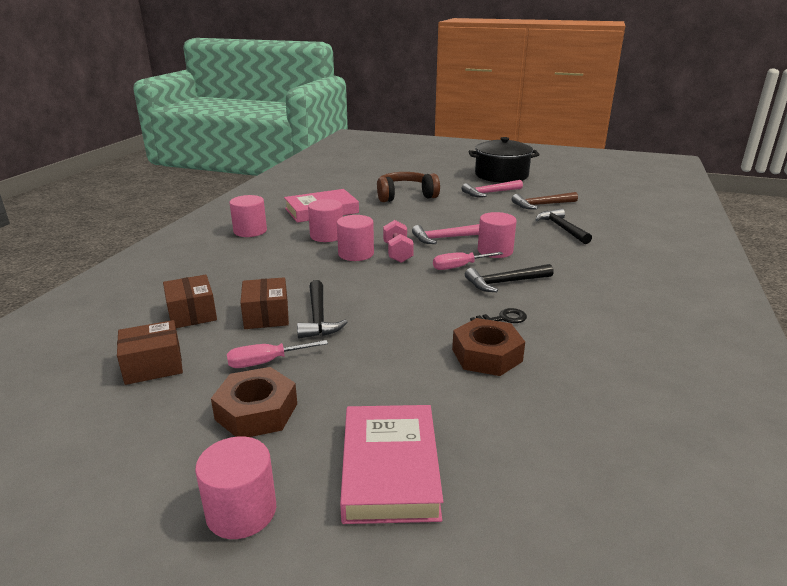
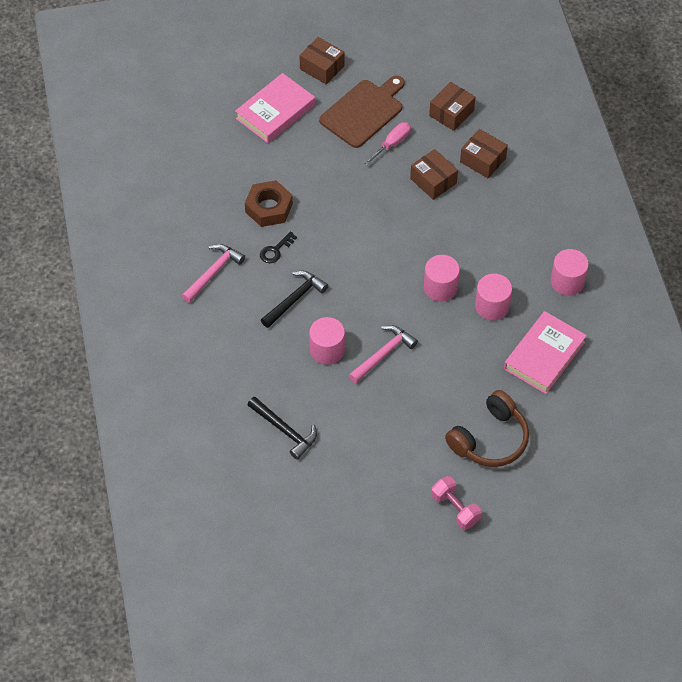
camera: 150 degrees right, 30 degrees up
(241, 511) = (322, 67): pink cylinder -> brown box
(256, 411) = (364, 112): brown nut -> brown cutting board
(318, 317) = (398, 194): black hammer -> none
(390, 468) = (275, 112): pink book -> pink book turned 75 degrees clockwise
(397, 253) = (407, 305): pink dumbbell -> pink dumbbell (455, 509)
(459, 267) = (342, 307): pink screwdriver -> none
(490, 193) = (401, 497): pink hammer -> pink hammer (213, 272)
(501, 175) = (418, 574): black pot -> none
(541, 205) = (327, 487): brown hammer -> none

